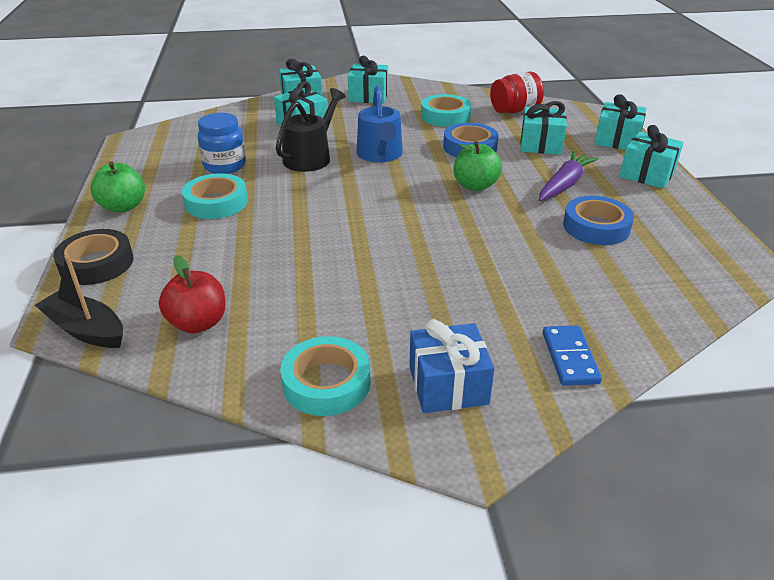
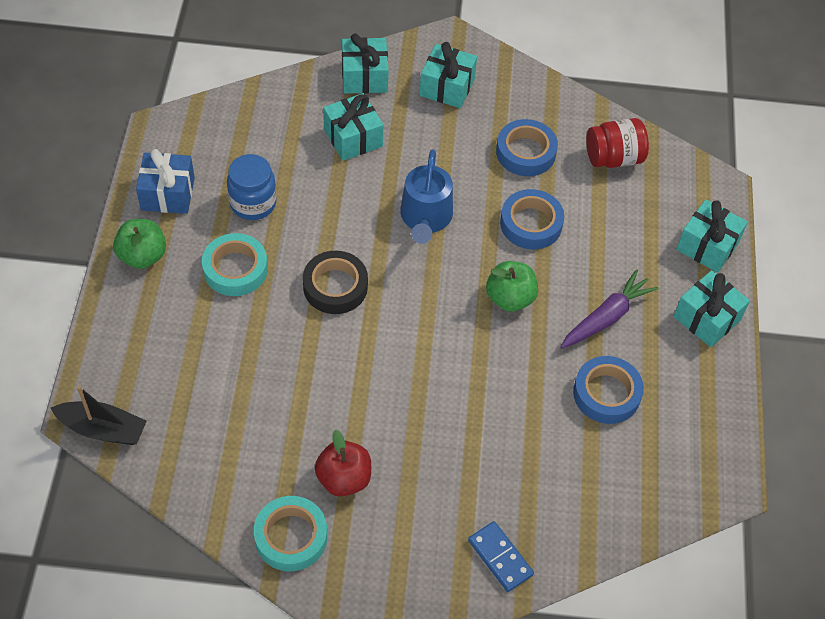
camera: 10 degrees right, 20 degrees up
(86, 329) = (103, 429): black boat -> black boat turned 150 degrees clockwise
(96, 263) = (114, 341): black tape -> black tape (335, 286)
(198, 323) = (197, 443): red apple -> red apple (344, 478)
(310, 157) = (348, 207): black watering can -> none
(445, 116) = (525, 152): turquoise tape -> blue tape
(448, 385) = (387, 562): blue gift -> blue gift (168, 194)
(540, 144) = (614, 236): turquoise gift -> none
(570, 358) = (500, 557): blue domino -> blue domino turned 45 degrees counterclockwise

